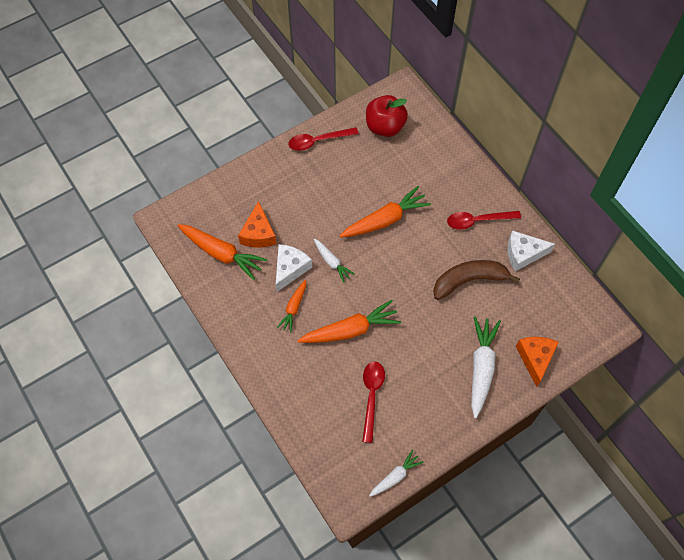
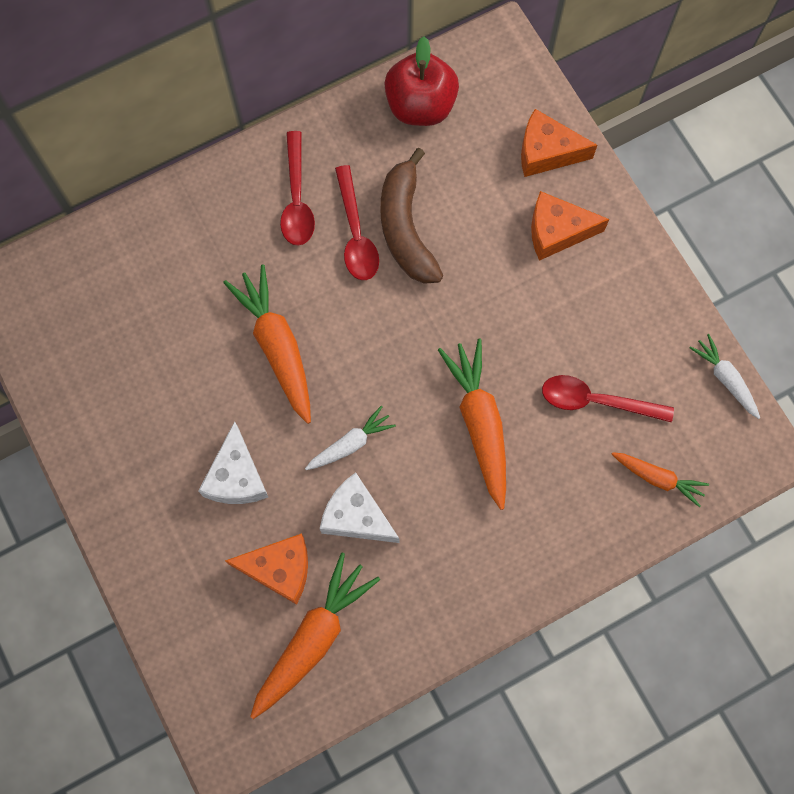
camera: 85 degrees left, 10 degrees up
(294, 308) = (432, 515): orange carrot -> orange carrot (658, 478)
(318, 141) = (95, 448): red spoon -> red spoon (356, 233)
(385, 127) = (83, 327): red apple -> red apple (420, 106)
(481, 368) = (557, 231): white carrot -> orange cheese
(523, 254) = (366, 139): white cheese -> white cheese (236, 477)

